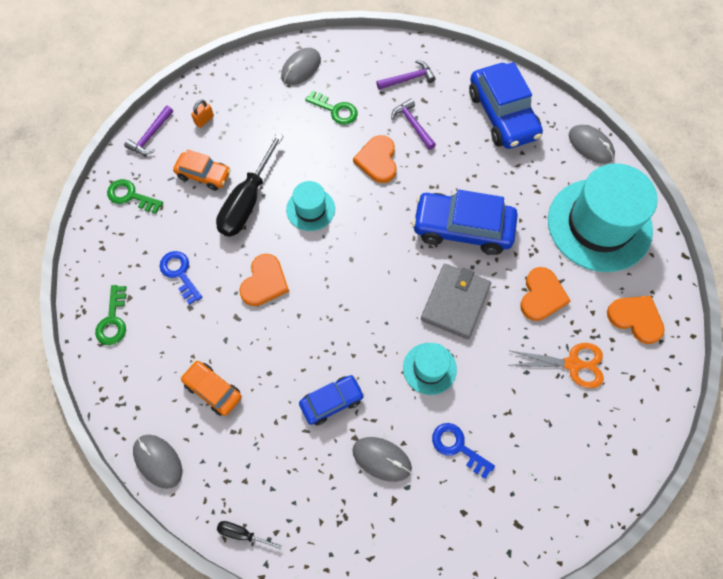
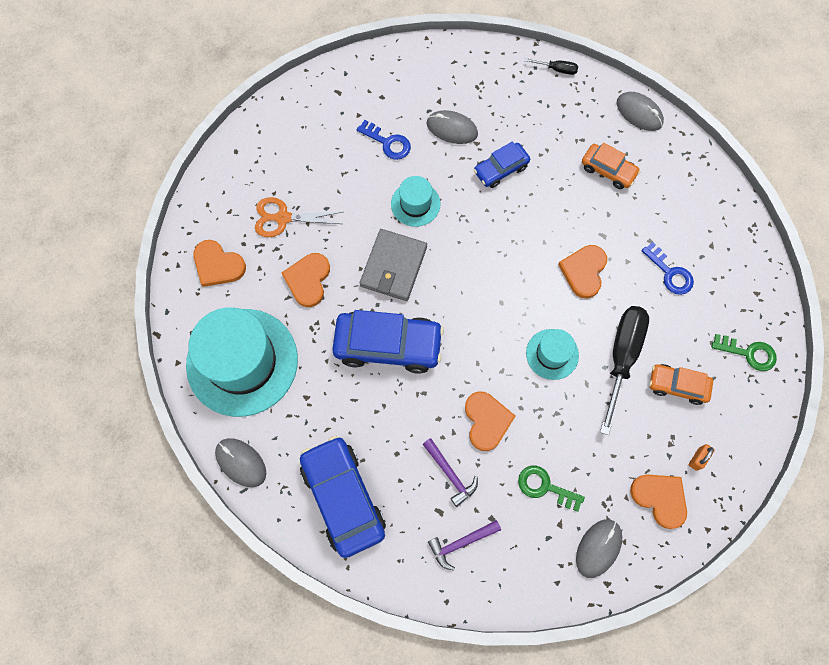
camera: 175 degrees right, 5 degrees up
(113, 320) = (719, 223): green key -> none
(150, 136) = (753, 431): purple hammer -> none
(243, 96) = (660, 498): none -> orange heart

